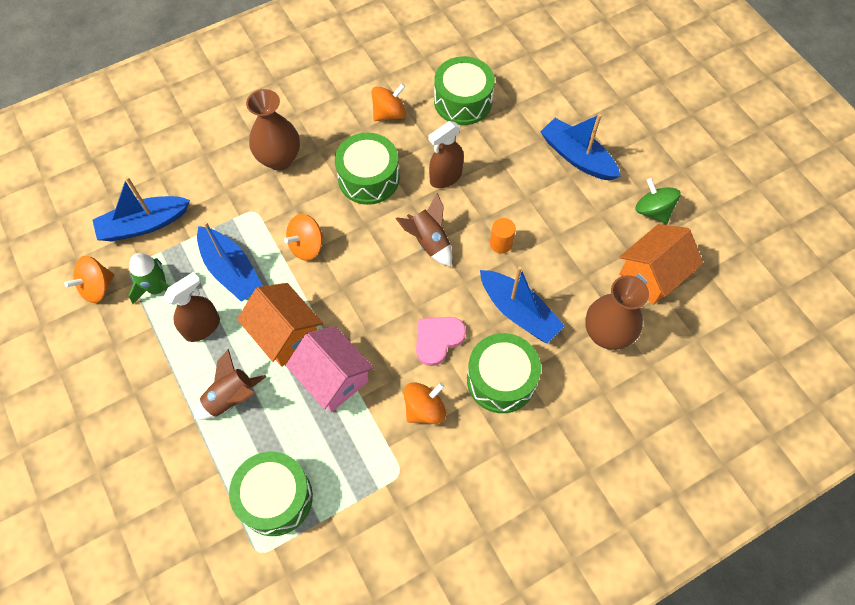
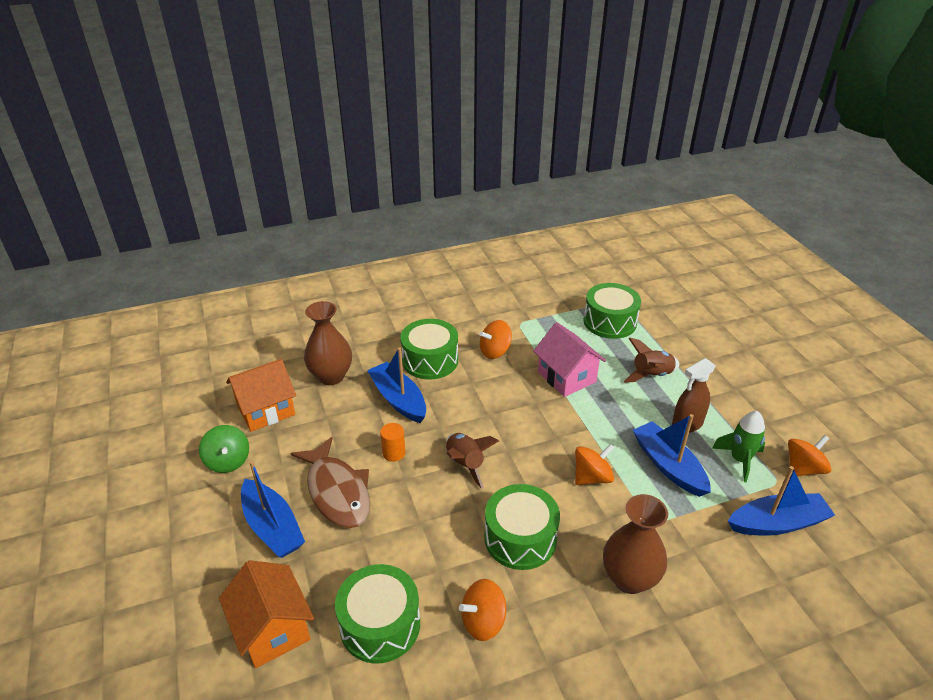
camera: 170 degrees left, 25 degrees down
(285, 334) = (609, 410): orange house -> orange house (272, 629)
(438, 339) = (474, 390): pink heart -> none
(445, 177) = (431, 526): brown spray bottle -> none
(537, 196) = (337, 492): none -> brown fish

